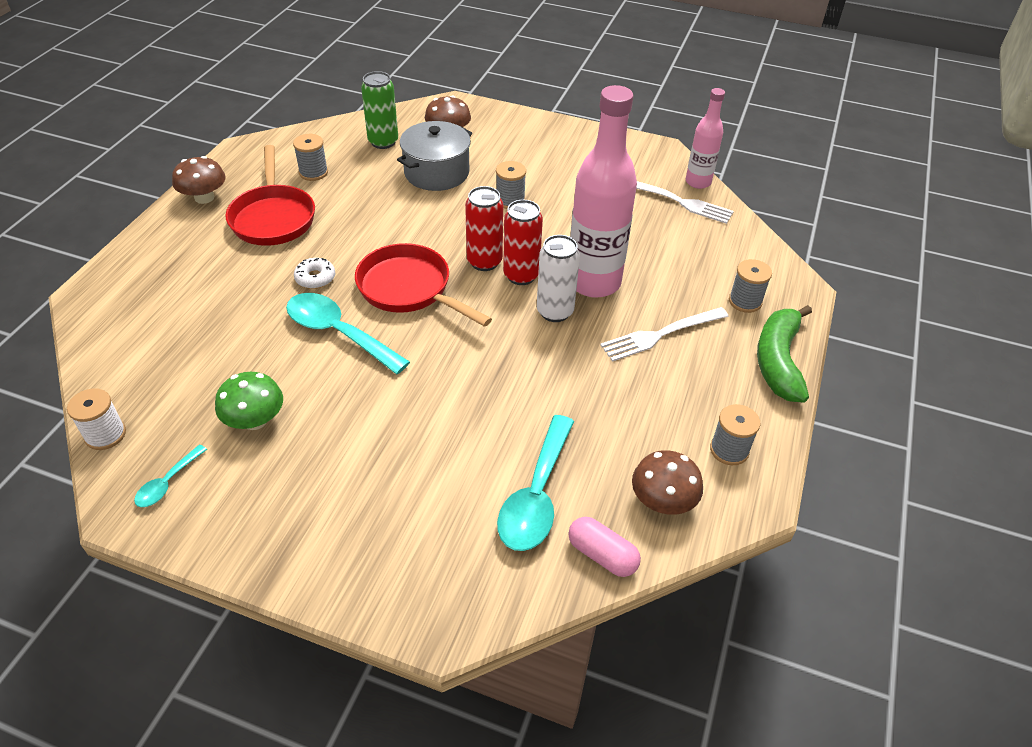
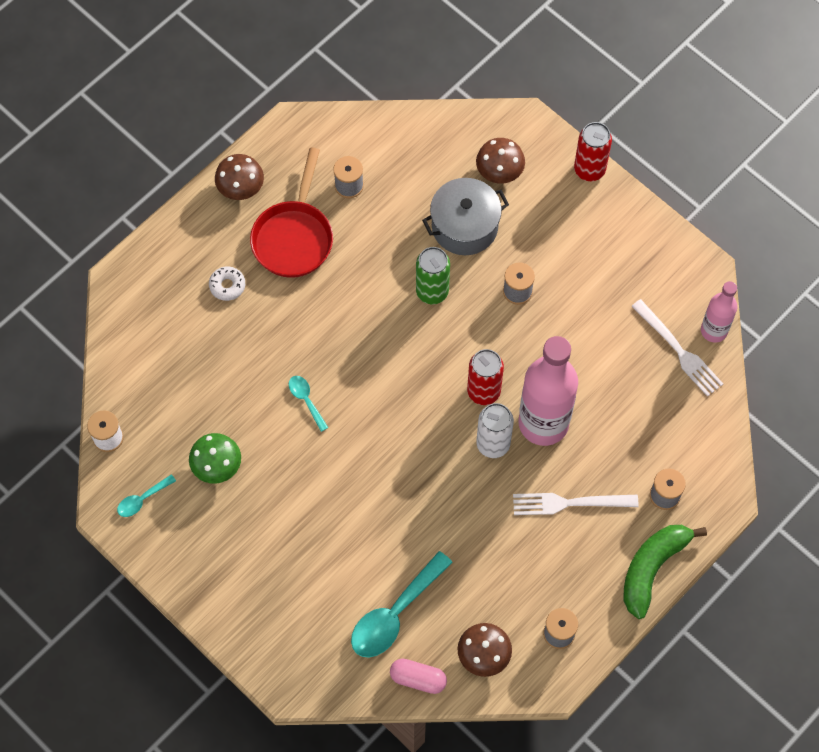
camera: 25 degrees right, 20 degrees up
(315, 278) = (307, 329): white donut -> white donut (227, 286)
(338, 333) = (306, 400): turquoise spoon -> turquoise spoon, size x0.50
(383, 142) = (430, 161): green can -> green can (432, 292)
(409, 289) = (381, 372): red pan -> none
(484, 262) = (459, 363): red can -> red can (589, 170)
(602, 555) = (418, 679): pink capsule -> pink capsule turned 45 degrees counterclockwise

